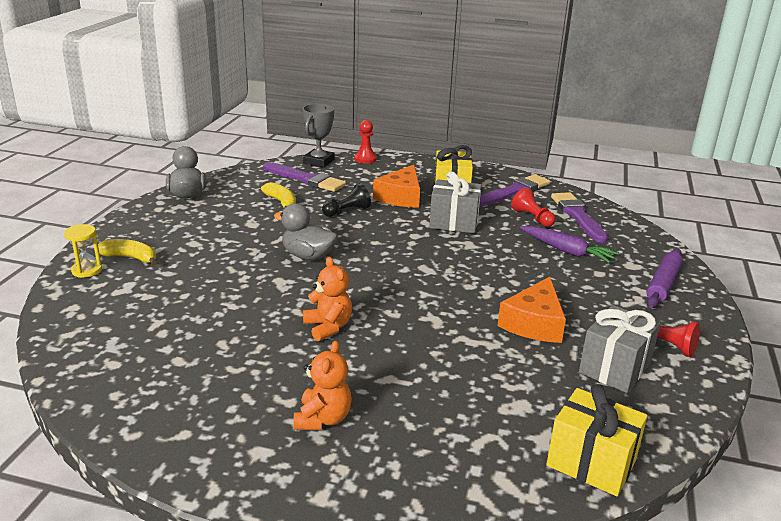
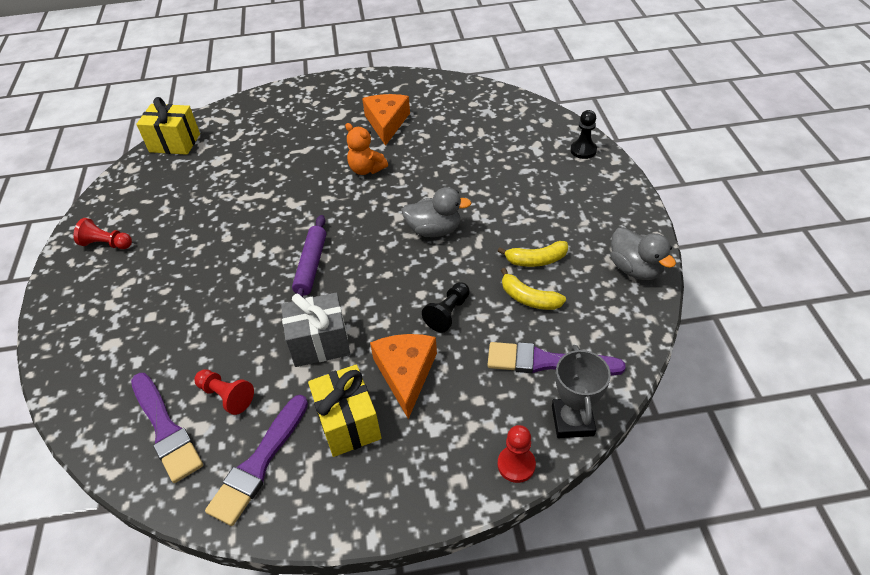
camera: 160 degrees right, 20 degrees up
(87, 270) = (583, 150): yellow hourglass -> black pawn
(130, 258) = (570, 172): yellow banana -> yellow banana (536, 260)
(323, 419) = (330, 116): orange teddy bear -> none
(534, 323) = (213, 228): orange cheese -> orange cheese (386, 123)
(566, 251) = (183, 341): purple carrot -> none
(614, 368) = (152, 208): grey gift -> none
(663, 284) = (85, 323): purple rolling pin -> purple rolling pin (311, 265)

